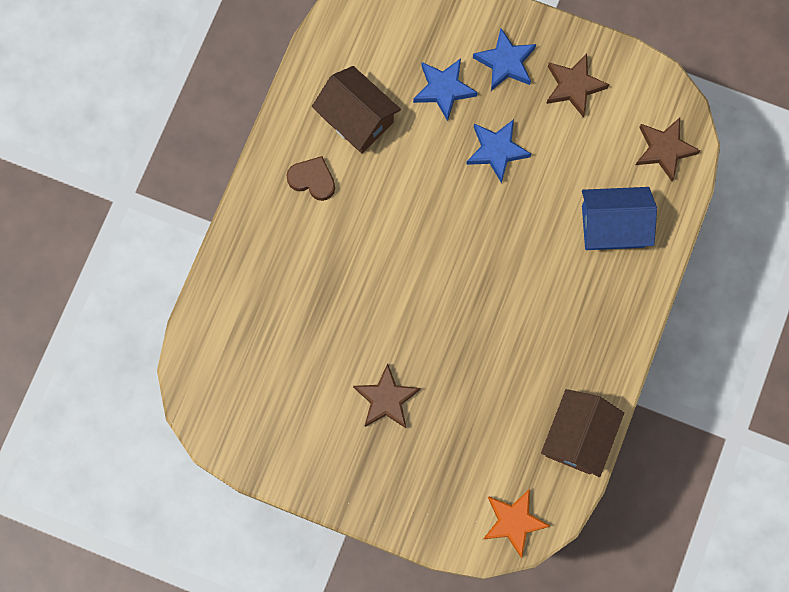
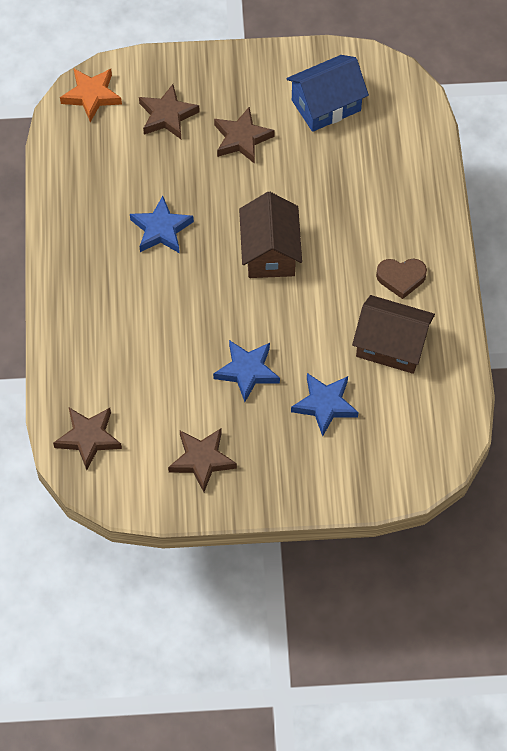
camera: 155 degrees right, 15 degrees down
(447, 461) = (167, 116): none -> brown star
(505, 62) = (279, 454): blue star -> blue star (161, 229)
(578, 437) = (65, 175): brown house -> brown house (270, 252)
(613, 226) = (108, 351): blue house -> blue house (326, 105)

